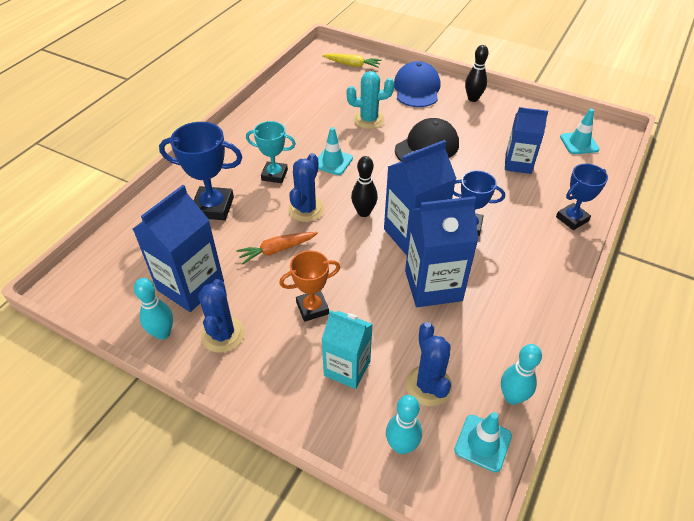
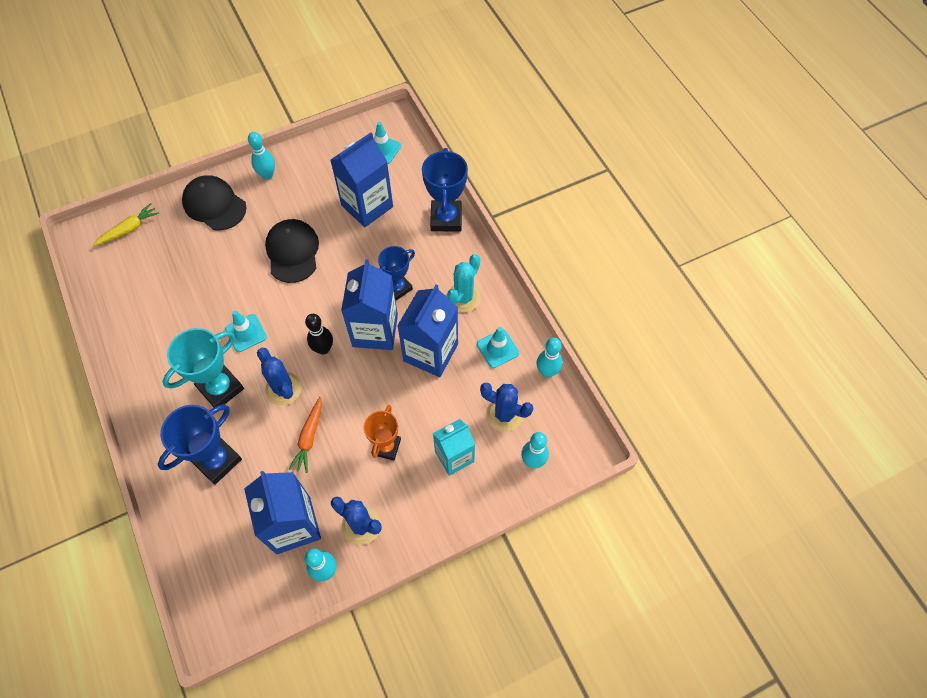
camera: 55 degrees left, 15 degrees up
(274, 175) = (220, 388): turquoise trophy -> turquoise trophy, size x1.51
(369, 120) = (219, 270): turquoise cactus -> turquoise cactus (463, 297)
(417, 89) = (214, 205): blue cap -> black cap
(473, 98) = (267, 175): black bowling pin -> turquoise bowling pin
(483, 443) = (563, 412): turquoise traffic cone -> turquoise traffic cone (497, 349)
(518, 164) = (367, 206): blue carton -> blue carton, size x1.50
(572, 219) = (446, 219): blue trophy -> blue trophy, size x1.51

